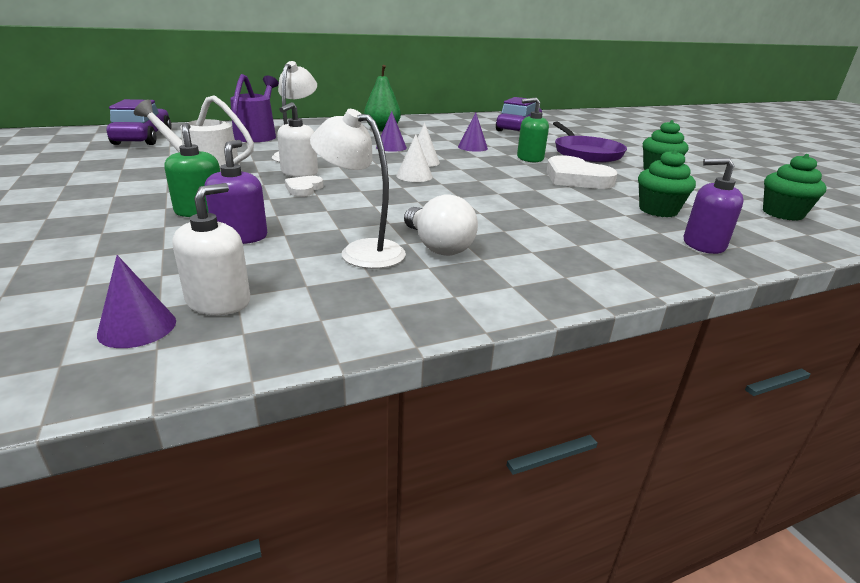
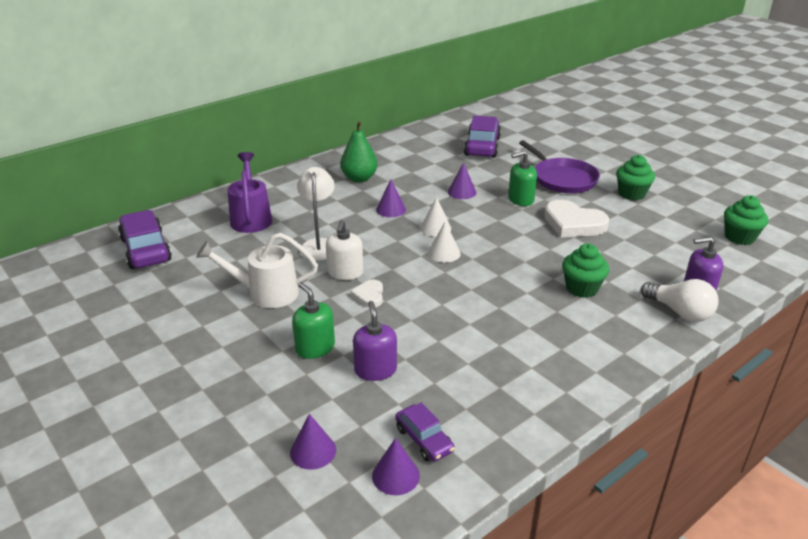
camera: 15 degrees left, 5 degrees up
(76, 284) = (313, 451): none -> purple cone
(219, 302) = (424, 440): white soap dispenser -> purple car
(361, 251) = (475, 363): white lamp -> none
(437, 246) = (523, 343): white light bulb -> white light bulb (679, 312)
(658, 210) = (653, 256): green cupcake -> green cupcake (582, 288)

